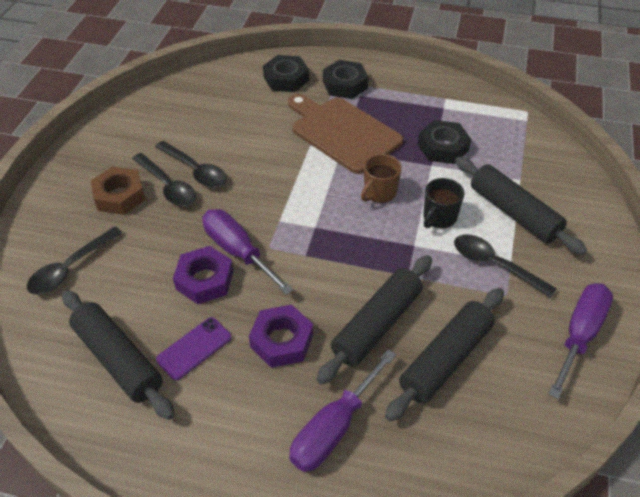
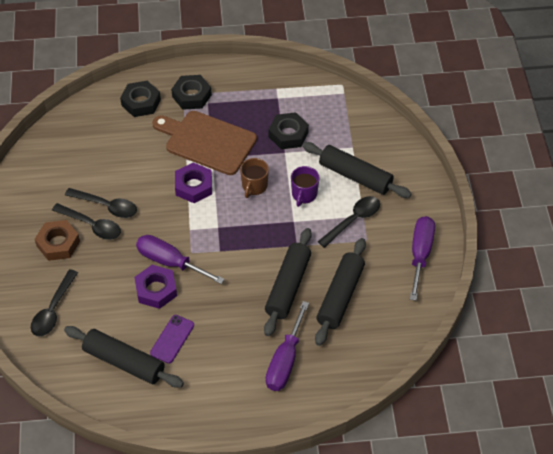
camera: 20 degrees left, 5 degrees up
(282, 340) = (229, 316): purple nut -> purple nut (194, 186)
(439, 217) = (304, 194): black mug -> purple mug
(495, 265) = (353, 220): black spoon -> black spoon turned 120 degrees clockwise

